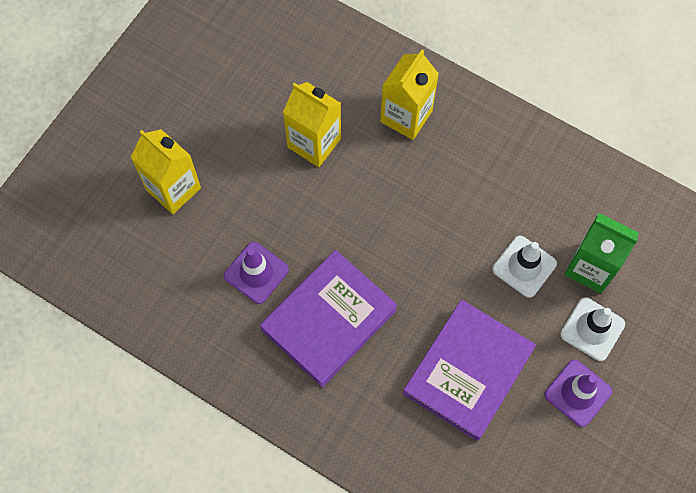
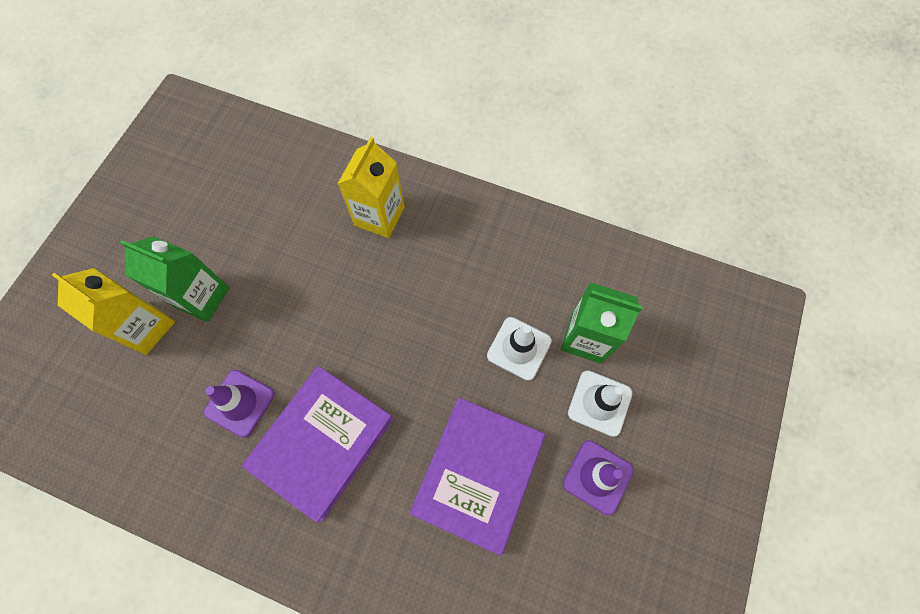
camera: 10 degrees left, 0 degrees up
(227, 168) = (202, 297): none -> green carton
(314, 143) = (290, 257): yellow carton -> none

